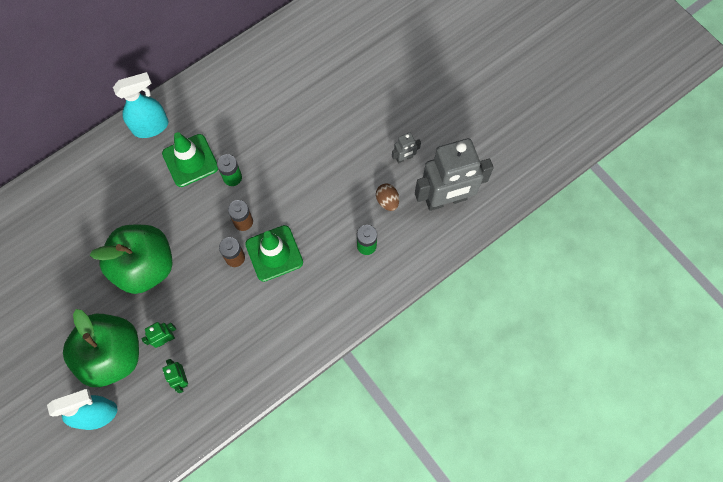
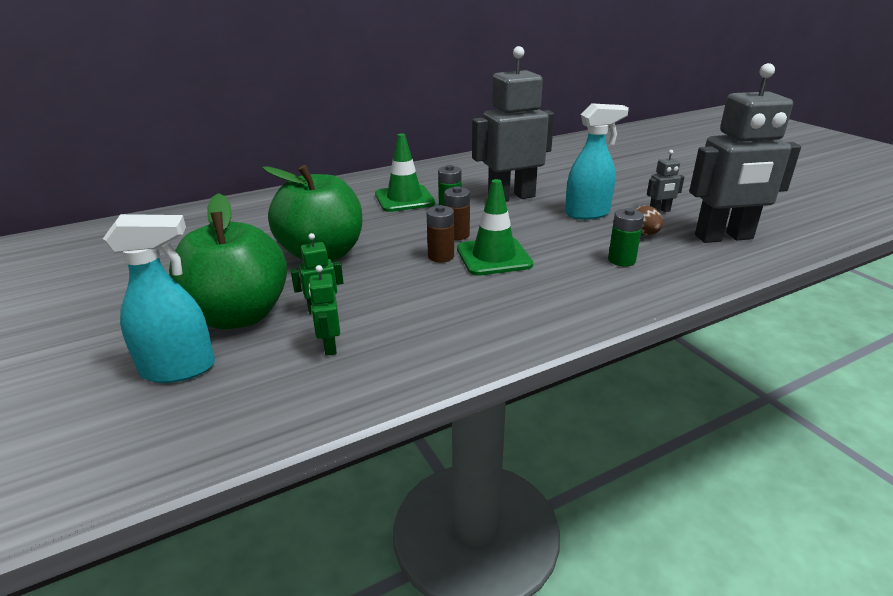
camera: 10 degrees right, 40 degrees down
(151, 127) = (369, 181): turquoise spray bottle -> turquoise spray bottle (587, 213)
(282, 145) = (511, 197): none -> grey robot

